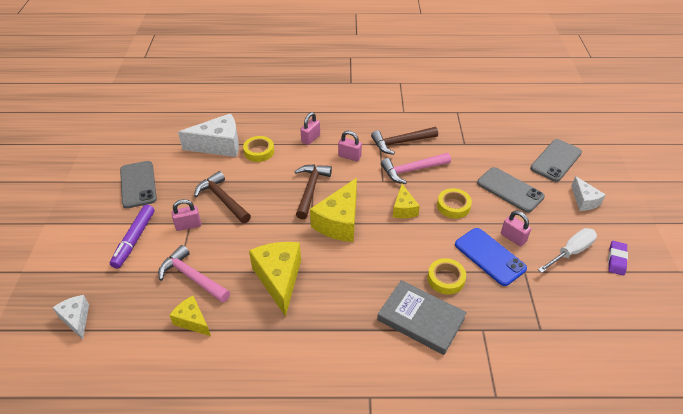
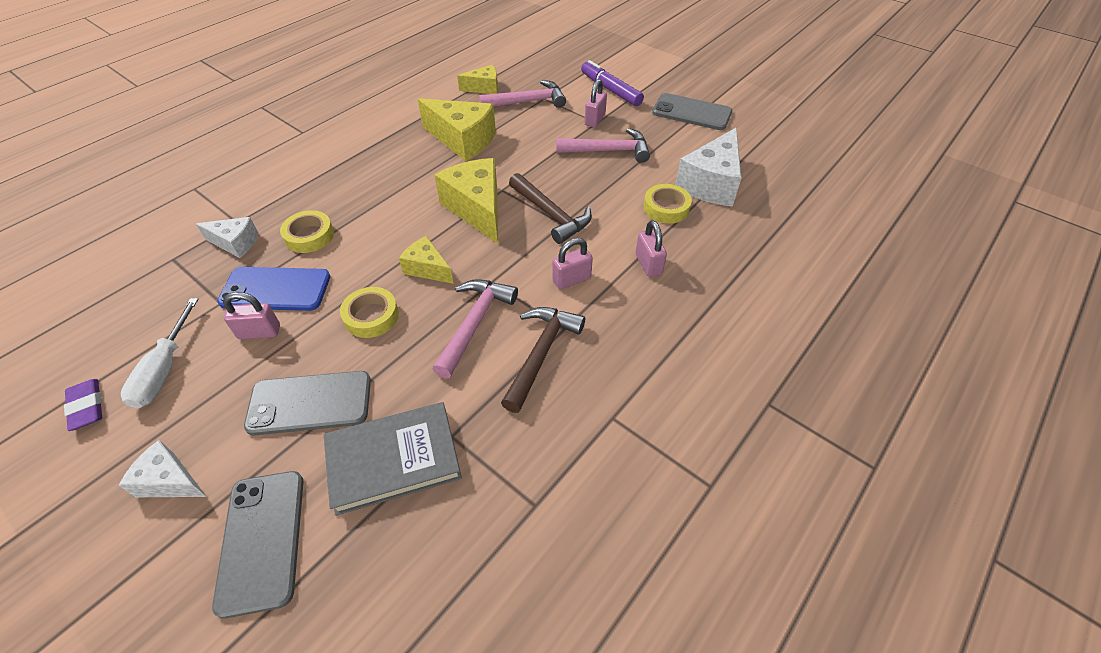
camera: 130 degrees right, 5 degrees up
(76, 319) = (555, 49): white cheese -> white cheese (236, 243)
(222, 199) = (608, 151): brown hammer -> pink hammer
(421, 319) = (305, 193): grey book -> grey book (394, 460)

